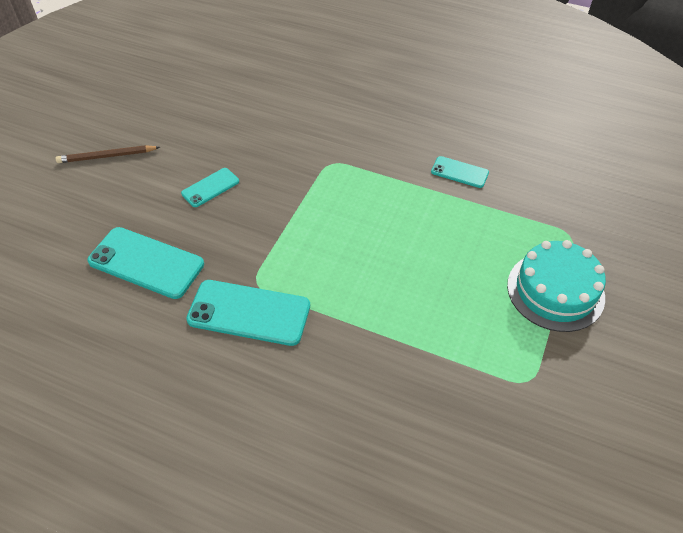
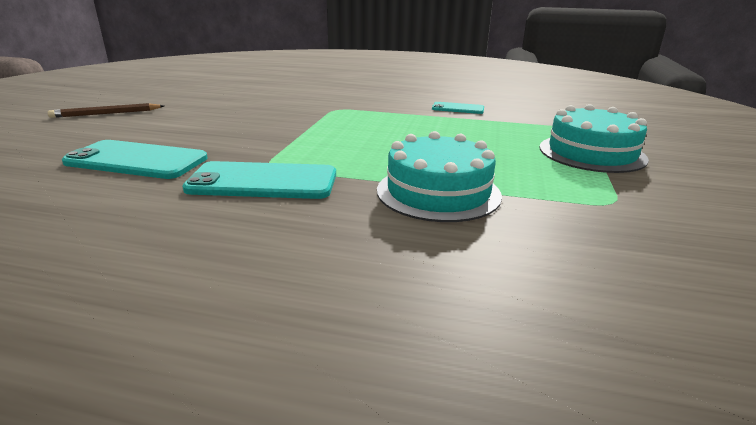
camera: 10 degrees left, 25 degrees down
(210, 187) = (216, 122): turquoise phone -> none
(388, 347) = (438, 192): none -> turquoise cake

